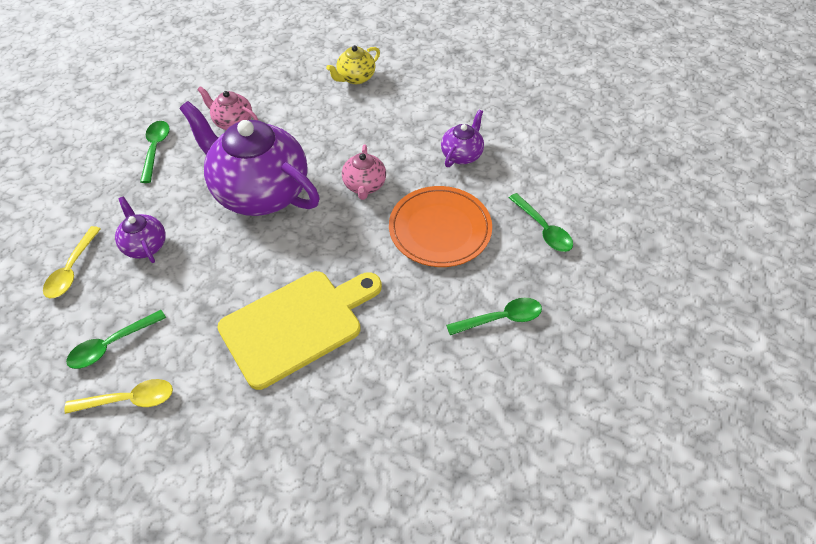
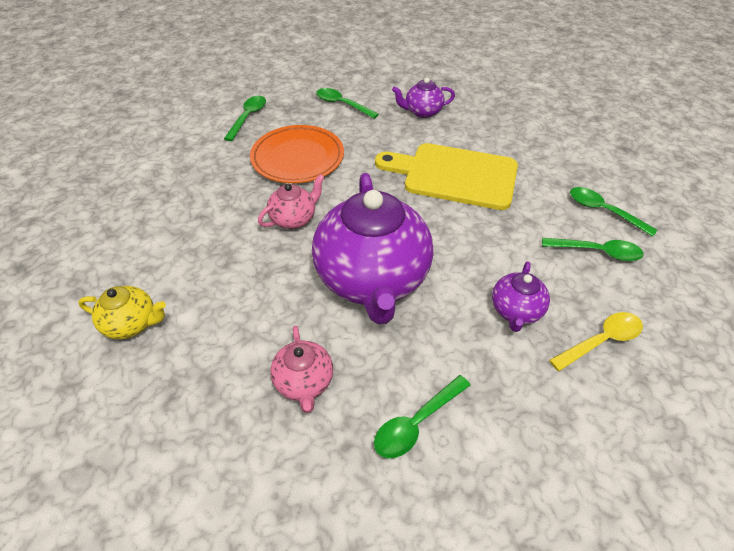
camera: 130 degrees left, 5 degrees down
(129, 399) = (603, 211): yellow spoon -> green spoon
(462, 154) = (201, 185): purple teapot -> purple teapot (422, 112)

